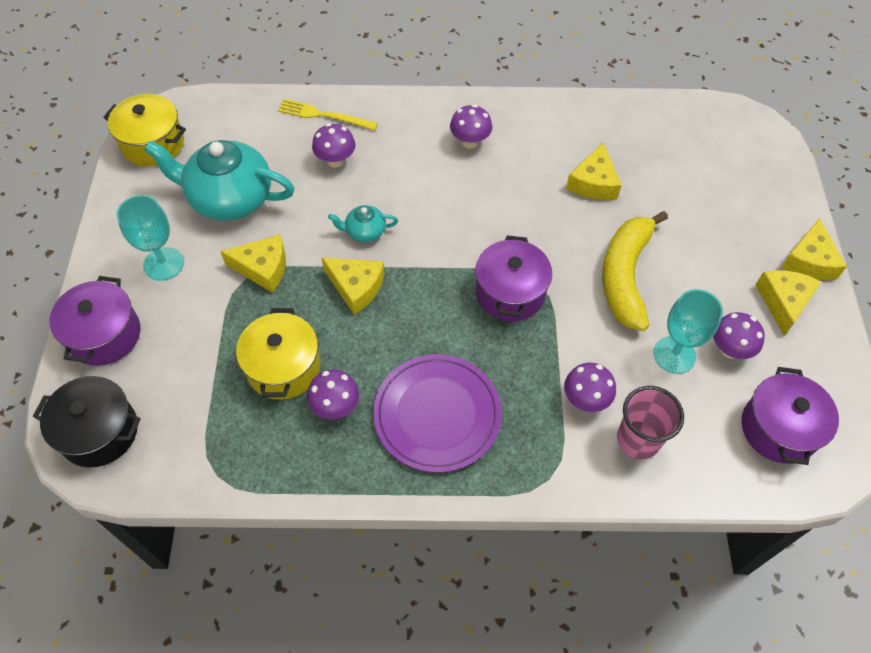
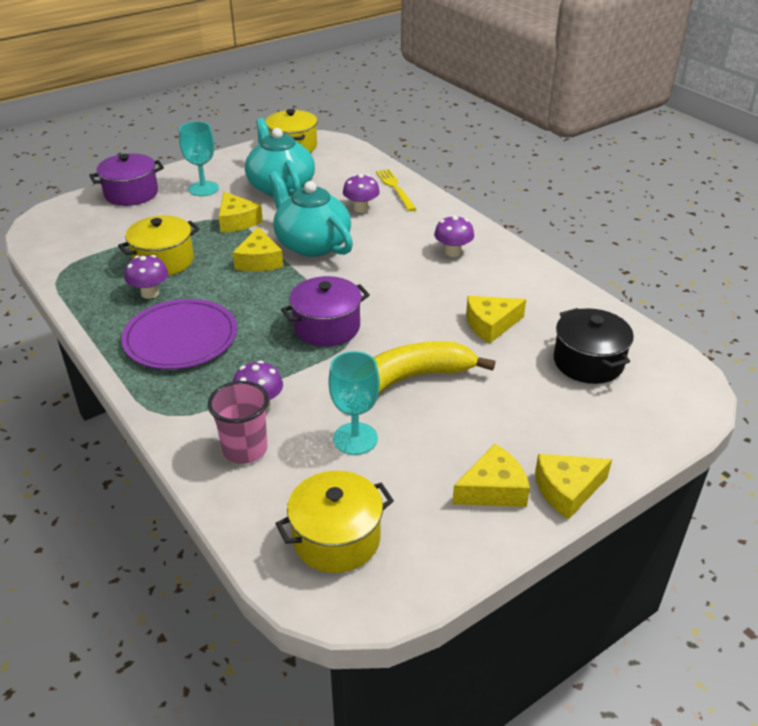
camera: 55 degrees right, 20 degrees down
(99, 432) = (60, 221): black pot -> black pot (588, 362)
(365, 231) = (312, 244): turquoise teapot -> turquoise teapot, size x2.19
(729, 349) = (397, 472): purple mushroom -> none
(778, 429) = (336, 538): purple pot -> yellow pot

